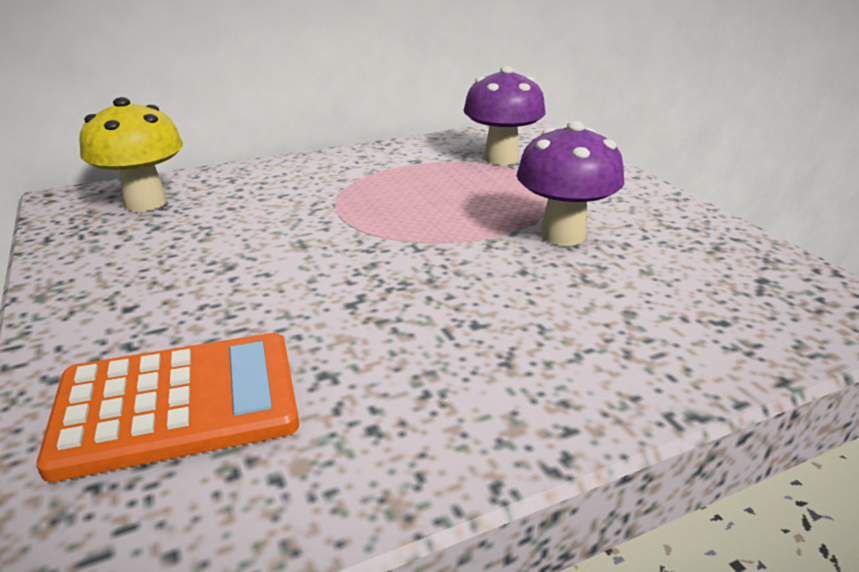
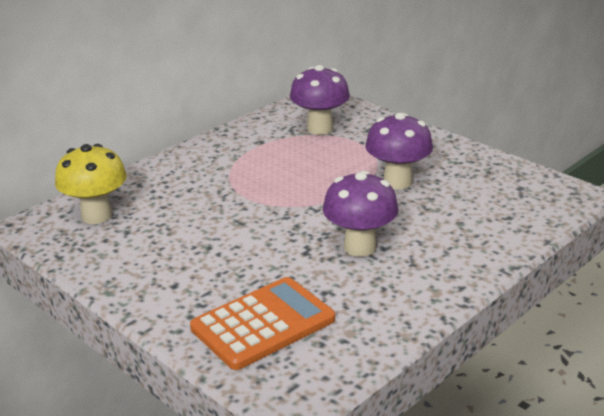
camera: 20 degrees left, 0 degrees up
(438, 314) = (359, 247): none -> purple mushroom

